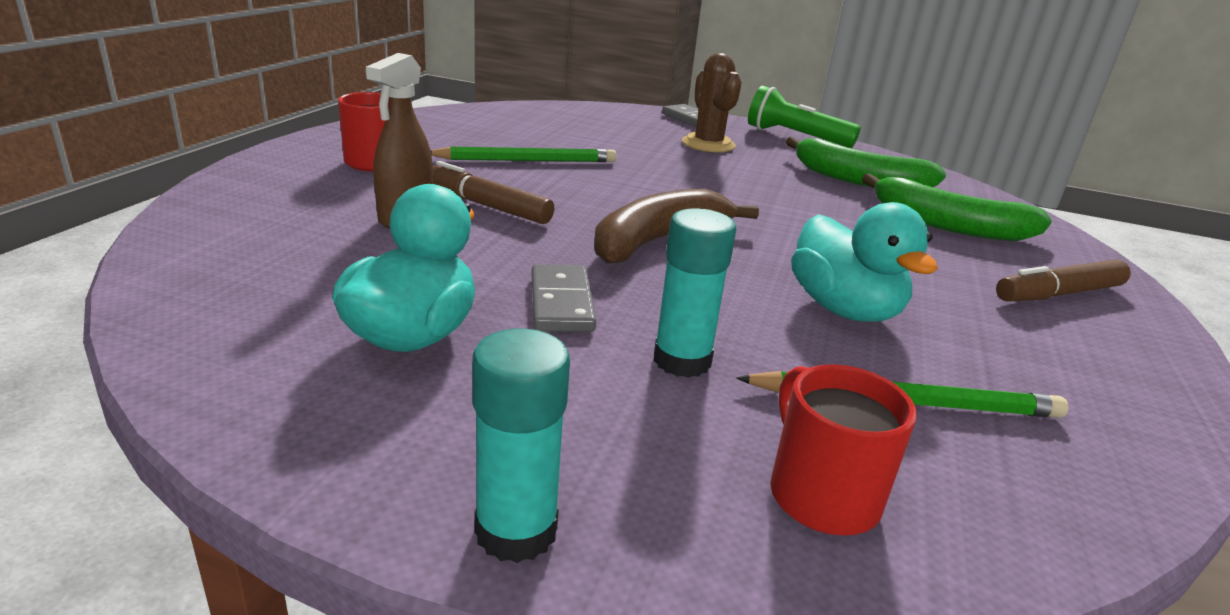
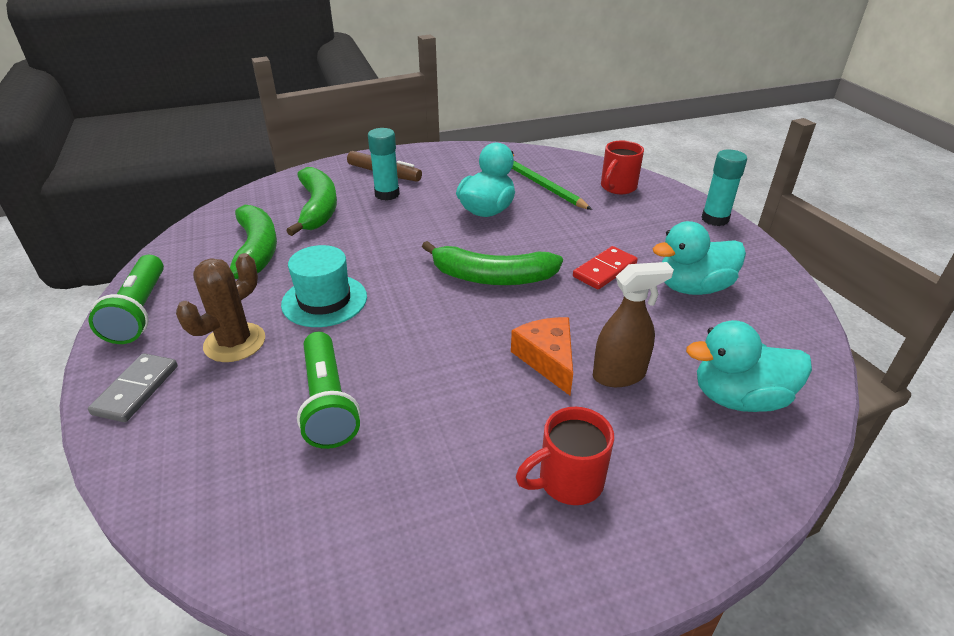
camera: 125 degrees left, 10 degrees up
(259, 243) = (739, 398): none -> turquoise duck
(487, 206) = (547, 359): brown marker -> orange cheese
(527, 160) = (430, 405): green pencil -> none
(561, 303) = (605, 270): grey domino -> red domino
(589, 144) = (327, 402): none -> green flashlight
(658, 241) = (492, 277): brown banana -> green banana
(682, 361) = (594, 228): turquoise glue stick -> turquoise glue stick (387, 194)
(727, 176) = (324, 300): none -> turquoise hat

